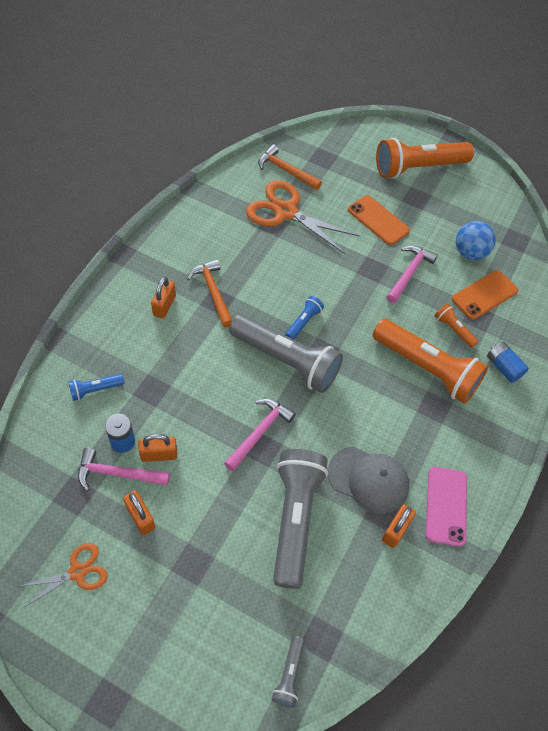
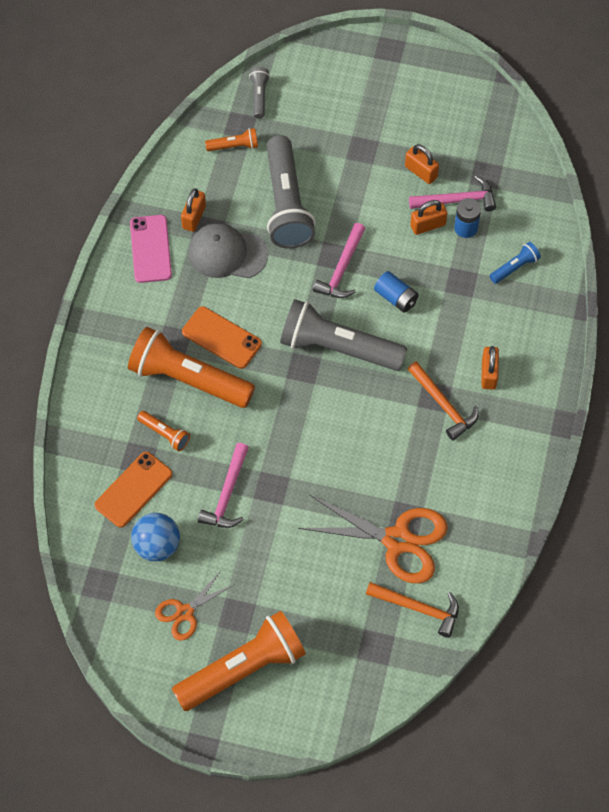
camera: 170 degrees right, 5 degrees up
(77, 572) = (453, 121): orange scissors -> orange scissors (185, 612)
(303, 322) = (333, 396): blue flashlight -> none
(334, 609) = (234, 146): none -> orange flashlight
(378, 220) = (279, 562): orange phone -> orange phone (221, 338)
(503, 367) = (105, 403): blue battery -> blue battery (396, 298)

